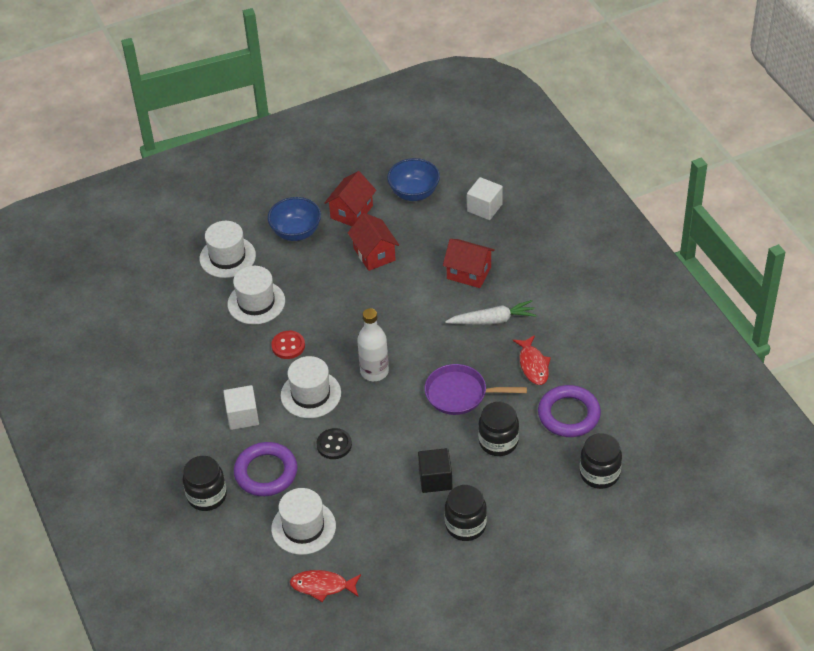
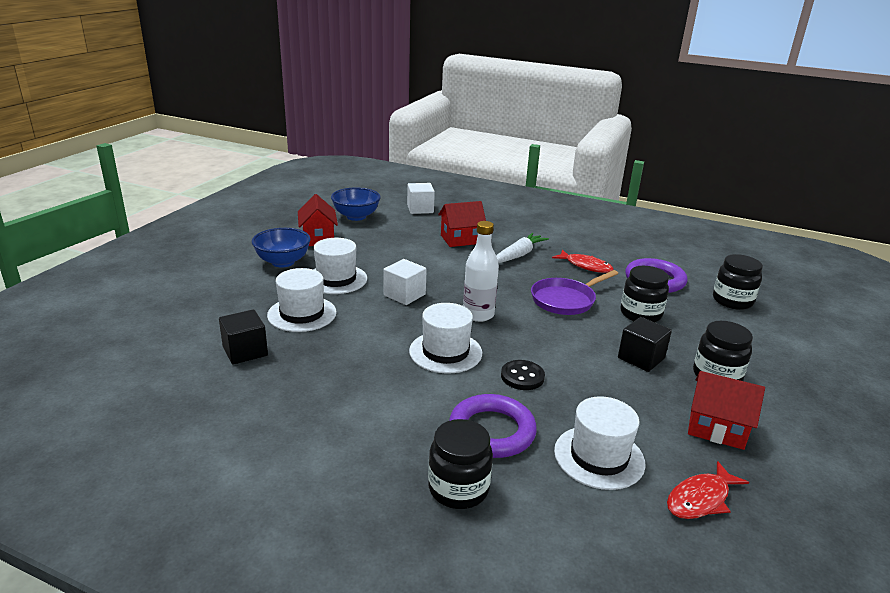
camera: 45 degrees left, 20 degrees down
(191, 321) = (245, 351): none -> black cube
(227, 257) = (231, 296): white hat -> white hat (336, 279)
(242, 416) = (401, 398): white cube -> white cube (404, 295)
(288, 346) = (375, 329): red button -> none
(374, 254) = (371, 253): red house -> red house (716, 428)

